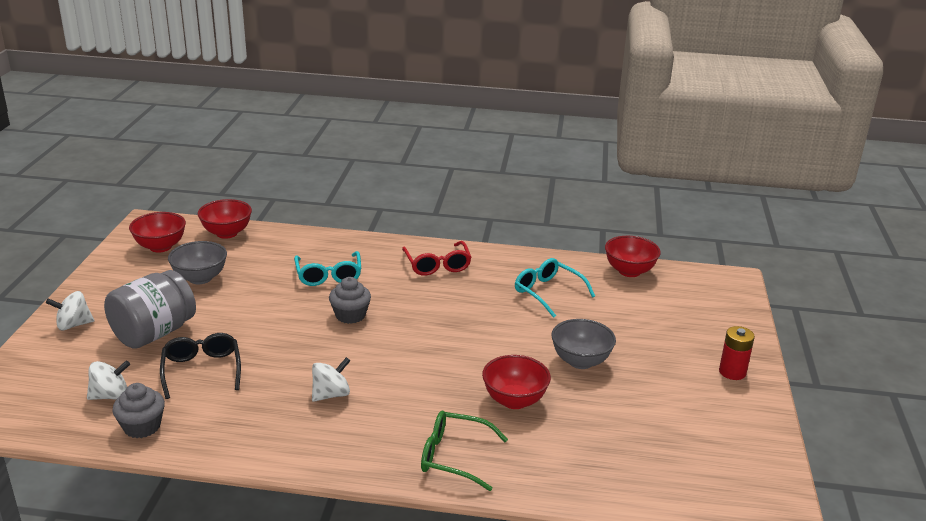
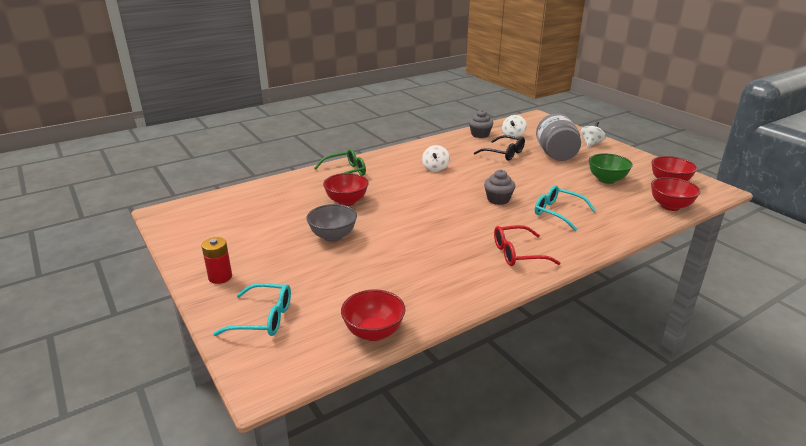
camera: 140 degrees right, 0 degrees up
(200, 278) = (606, 180): grey bowl -> green bowl
(437, 265) = (518, 253): red glasses -> red glasses turned 45 degrees counterclockwise
(548, 292) = (412, 273): turquoise glasses -> turquoise glasses (263, 318)

